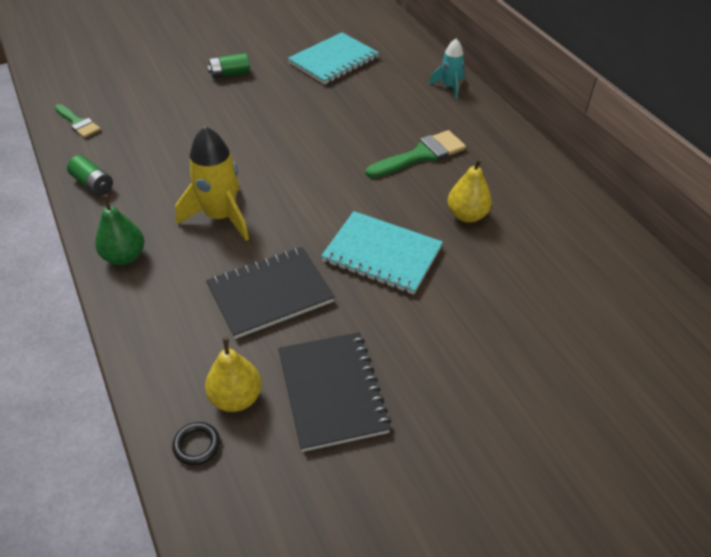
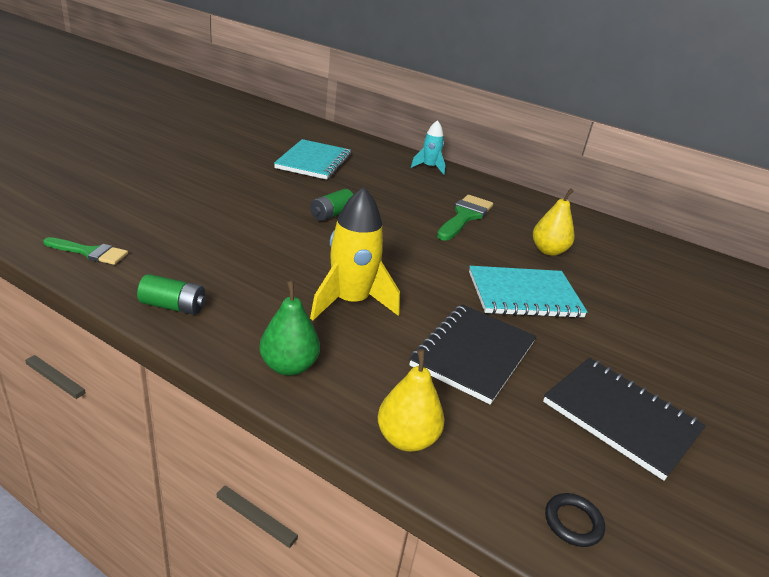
camera: 35 degrees left, 15 degrees down
(230, 74) = (225, 184): green battery -> green battery (332, 214)
(236, 398) = (553, 458): yellow pear -> yellow pear (406, 439)

